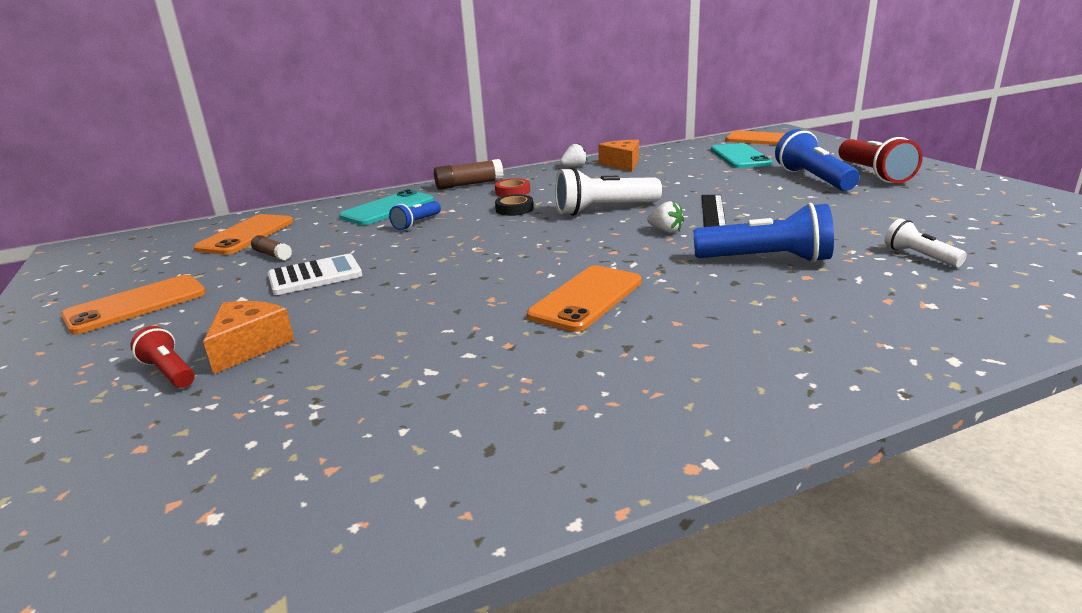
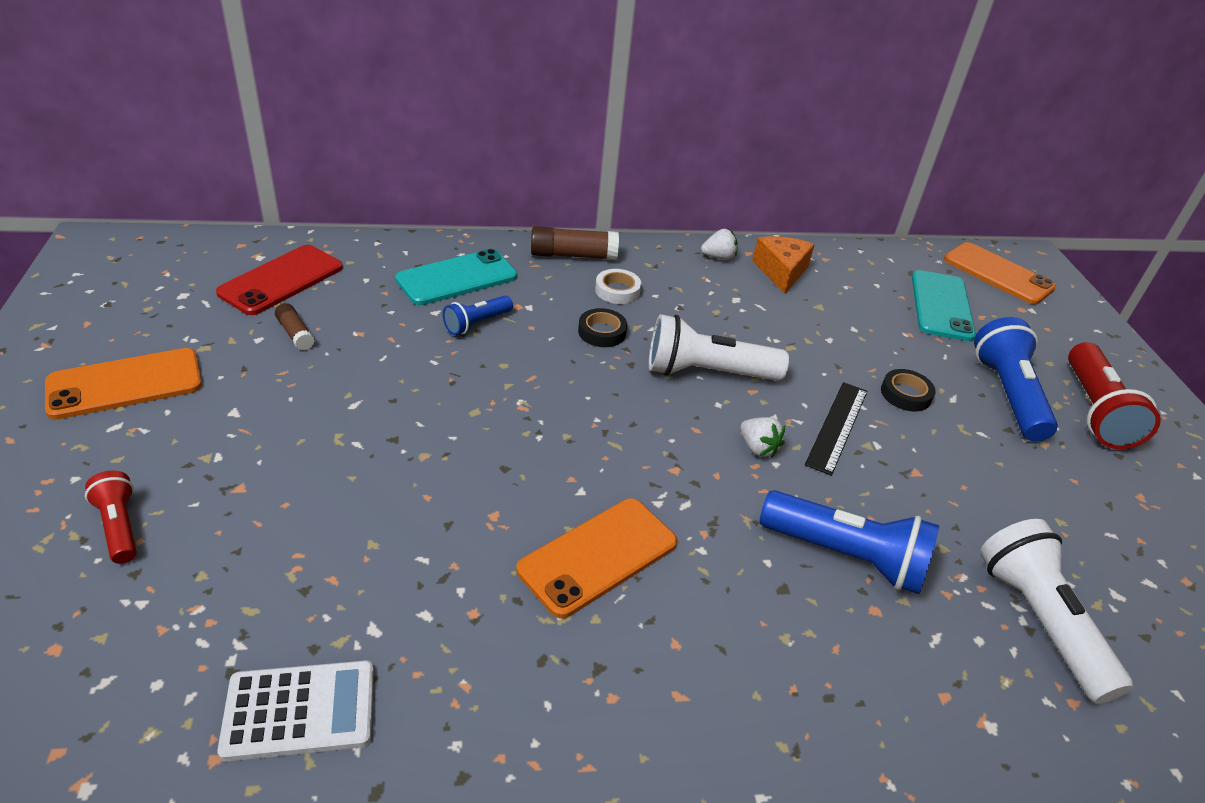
camera: 10 degrees right, 15 degrees up
(246, 235) = (281, 280): orange phone -> red phone
(249, 346) = (211, 510): orange cheese -> none
(315, 276) = (325, 395): white calculator -> white calculator (300, 710)
(512, 192) = (617, 290): red tape -> white tape
(747, 192) = (905, 394): none -> black tape
(919, 256) = (1039, 621): white flashlight -> white flashlight, size x1.82

